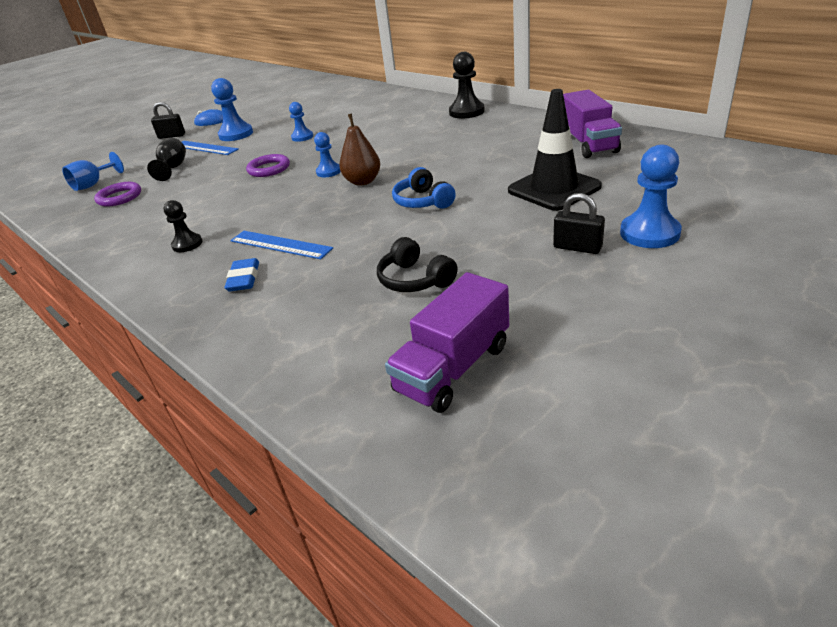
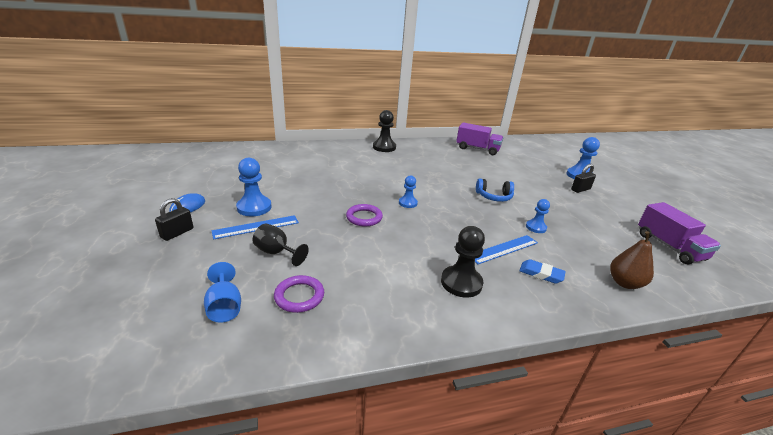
camera: 65 degrees left, 5 degrees down
(187, 244) = (461, 283): black pawn -> black pawn, size x1.64
(302, 137) = (323, 190): blue pawn -> blue pawn (536, 227)
(363, 181) = (441, 200): brown pear -> brown pear (624, 283)
(415, 279) = (583, 228): black headphones -> none
(554, 189) = (517, 171): black traffic cone -> none

